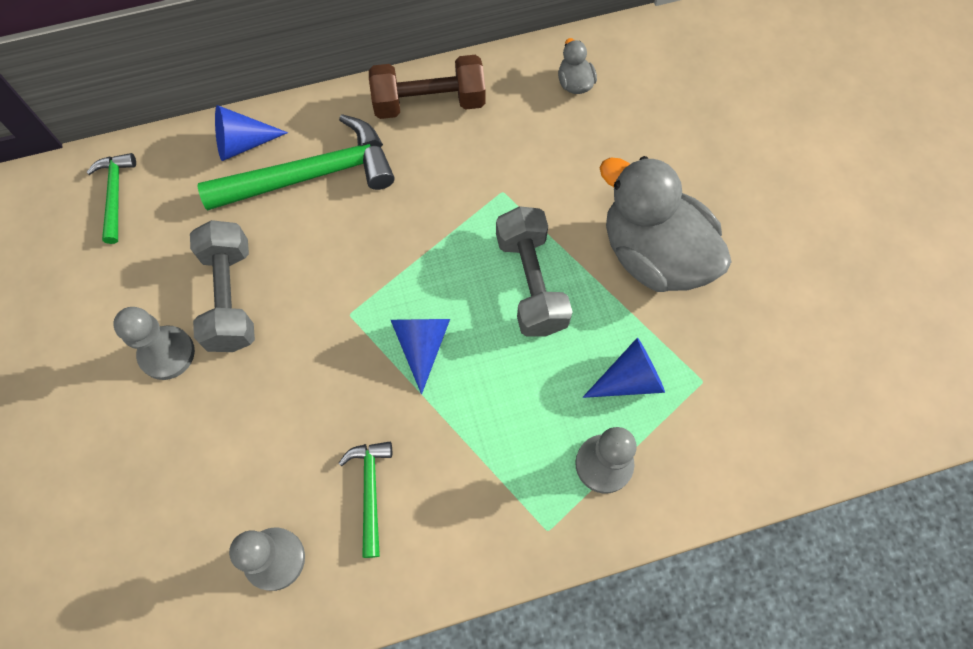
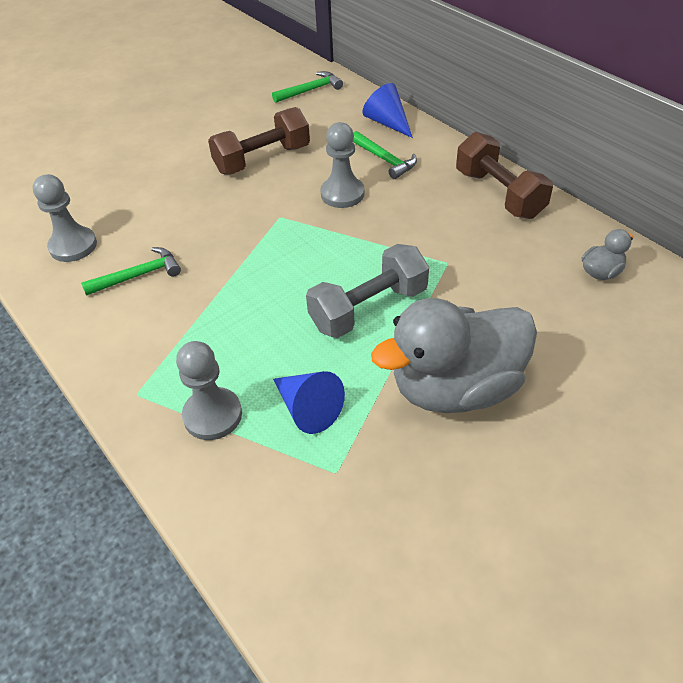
camera: 70 degrees right, 20 degrees down
(167, 353) = (207, 149): grey pawn -> grey pawn (342, 194)
(231, 297) = (262, 159): grey dumbbell -> brown dumbbell
(311, 175) = (385, 160): green hammer -> green hammer, size x0.52
(422, 345) = (273, 263): blue cone -> none
(653, 255) = (455, 388): grey duck -> grey duck turned 135 degrees counterclockwise

